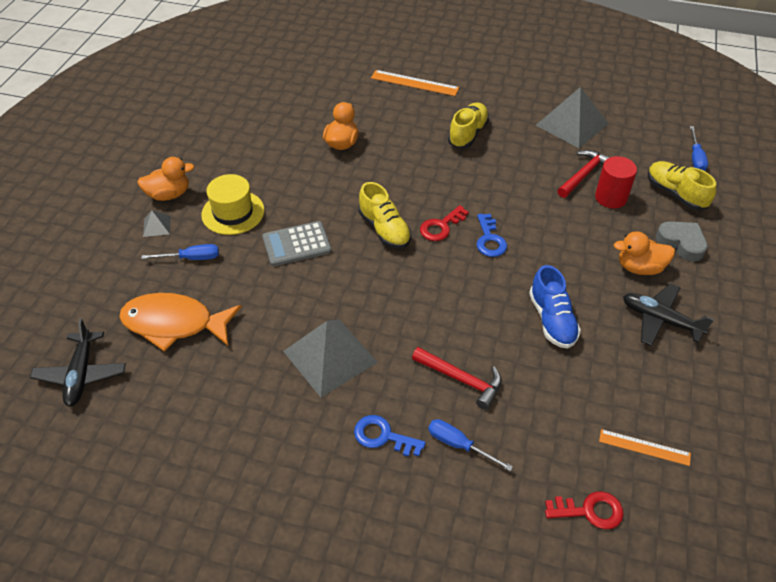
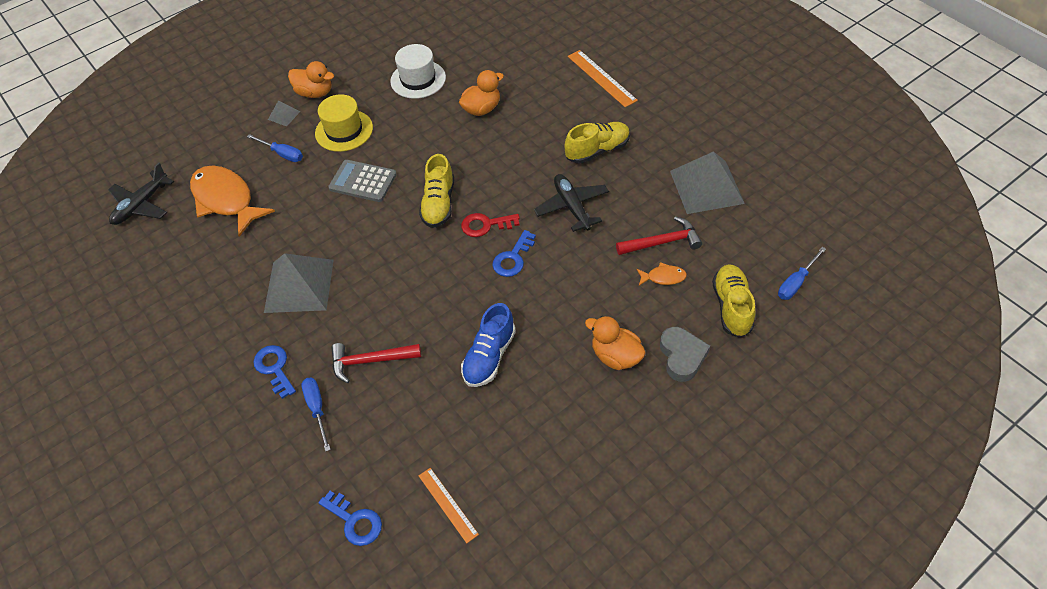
camera: 40 degrees right, 5 degrees up
(259, 144) = (418, 79): none -> white hat
(462, 380) = (370, 361): red hammer -> red hammer turned 105 degrees clockwise
(590, 511) = (355, 521): red key -> blue key
(611, 197) = (663, 277): red cylinder -> orange fish
(660, 320) = (581, 412): black plane -> black plane (572, 207)

